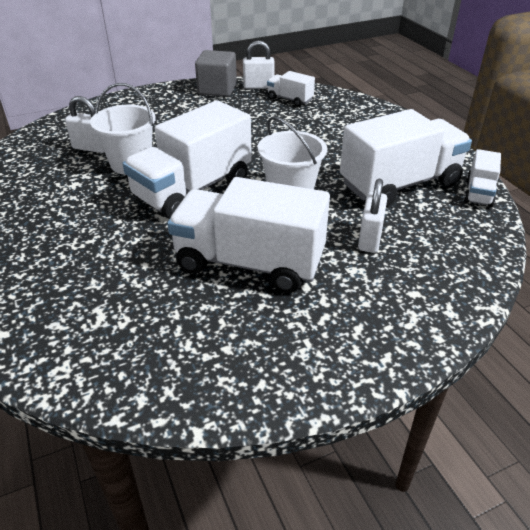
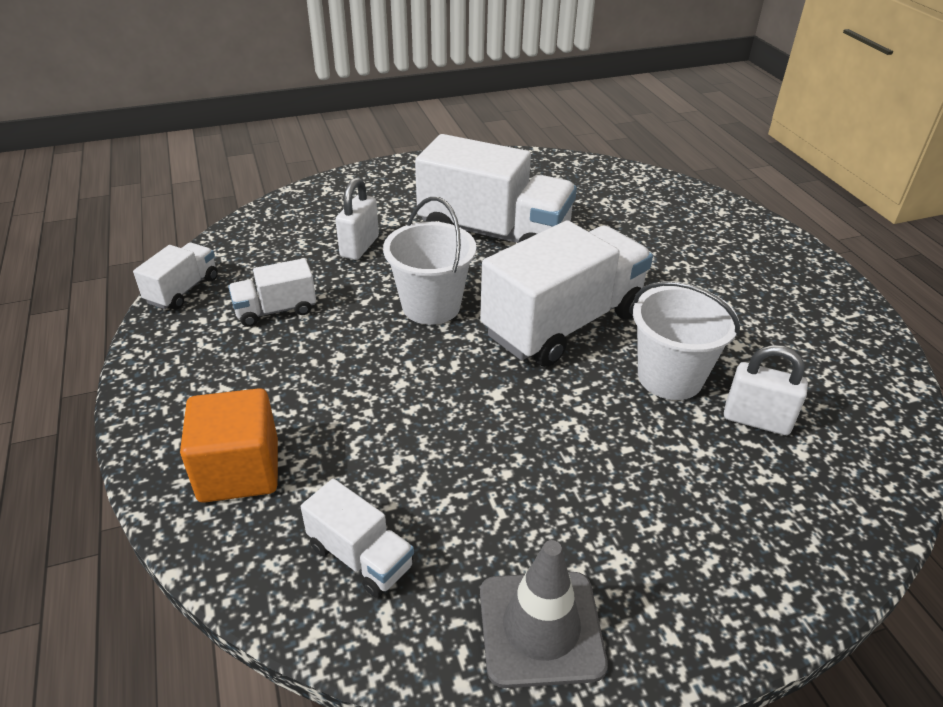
camera: 175 degrees left, 0 degrees up
(217, 89) = (541, 628): grey cube -> grey traffic cone
(258, 86) = (426, 635): white padlock -> none
(358, 117) = (239, 470): none -> orange cube
(399, 184) = (276, 310): white truck -> white truck, size x0.48

